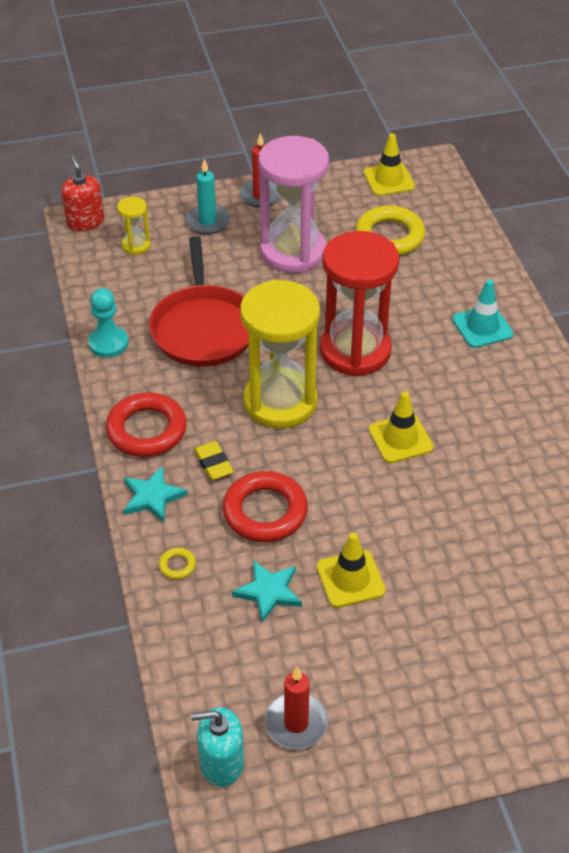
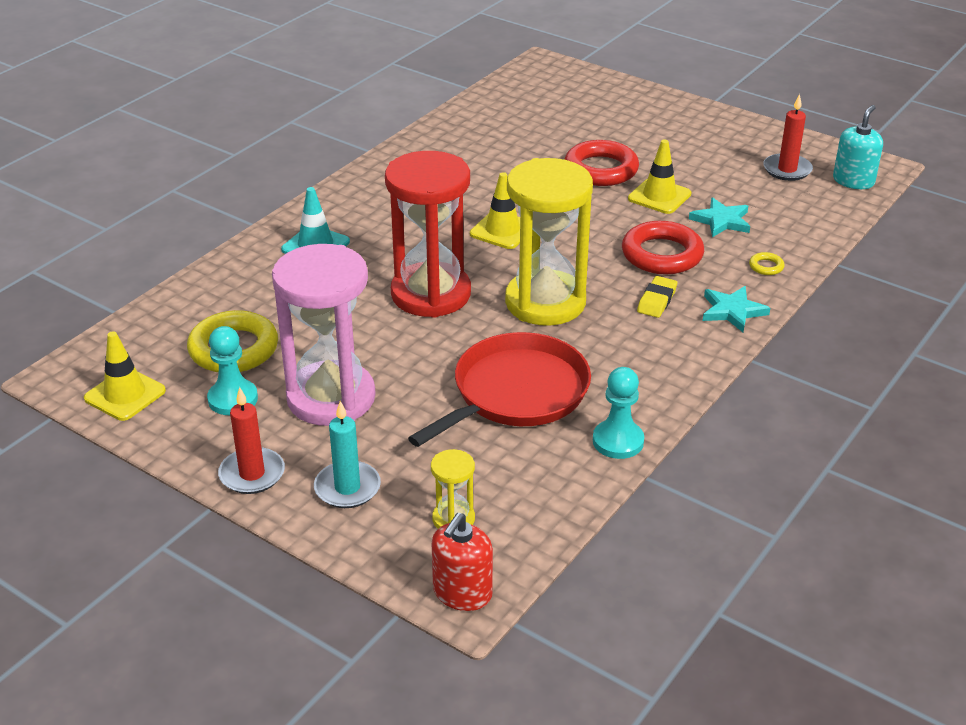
camera: 130 degrees left, 10 degrees down
(146, 430) = (678, 353): red ring -> red ring (601, 170)
(221, 763) = (853, 181): turquoise soap dispenser -> turquoise soap dispenser turned 105 degrees counterclockwise
(337, 215) = (233, 399): none -> turquoise pawn

